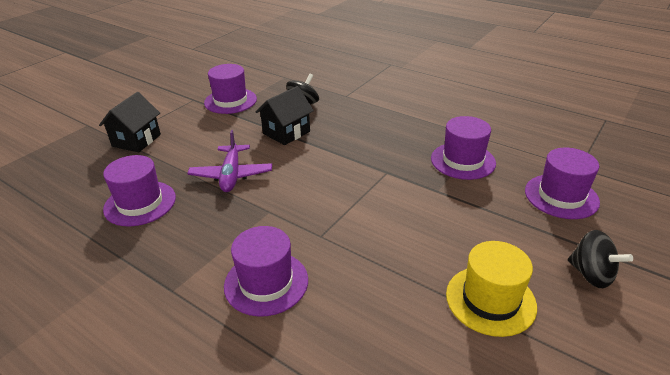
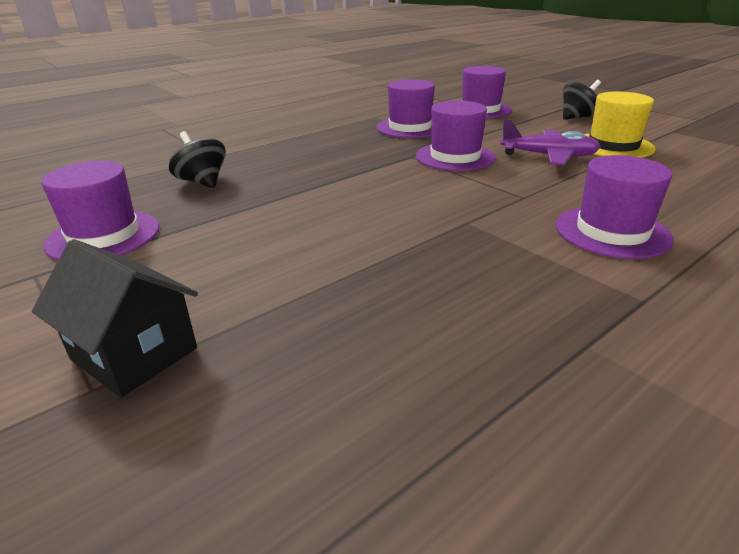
camera: 75 degrees left, 5 degrees down
(140, 203) = (404, 339): purple hat -> purple hat (455, 157)
(231, 175) = (361, 244): purple plane -> purple plane (549, 156)
(286, 132) = (271, 198): black house -> none

